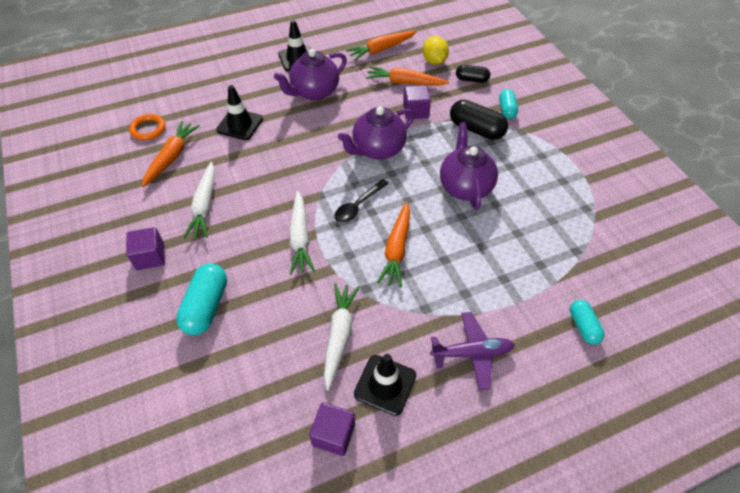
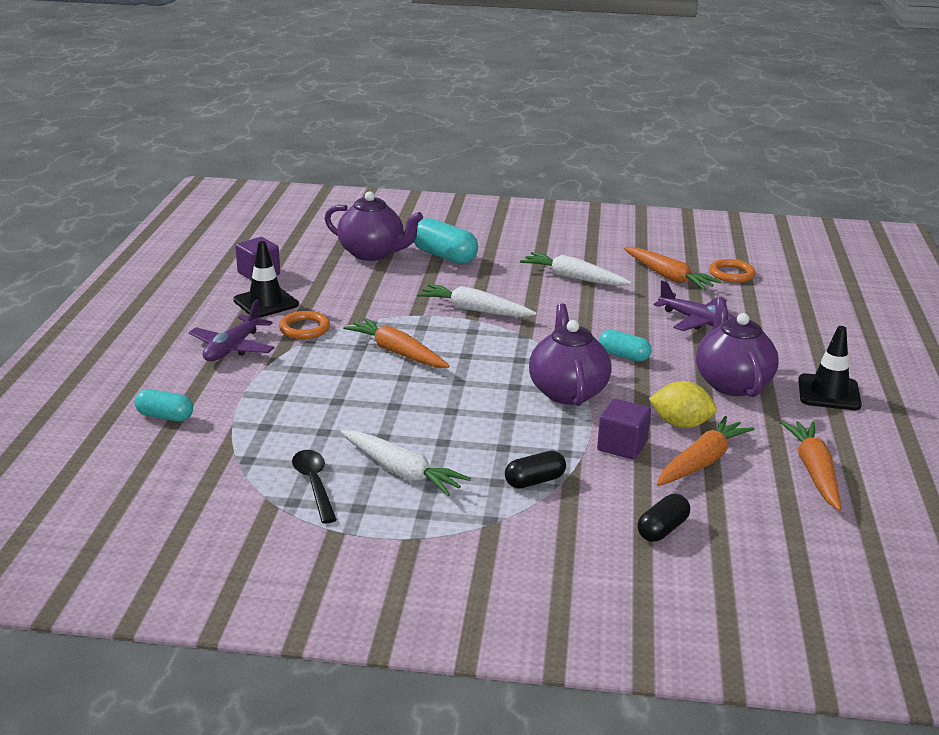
camera: 120 degrees right, 25 degrees down
(150, 257) = (530, 246): purple cube -> none
(240, 124) = (698, 321): black traffic cone -> purple plane
(339, 335) = (338, 298): white carrot -> white carrot (401, 472)
(358, 206) = (484, 351): black spoon -> black spoon (314, 484)
(406, 325) = (304, 328): none -> orange ring
(434, 61) = (745, 512): yellow lemon -> yellow lemon (680, 424)
(465, 186) = (436, 427): purple teapot -> purple teapot (373, 253)
(476, 129) = (534, 481): black capsule -> black capsule, size x0.61
(506, 110) = (554, 530): turquoise capsule -> turquoise capsule (623, 356)

